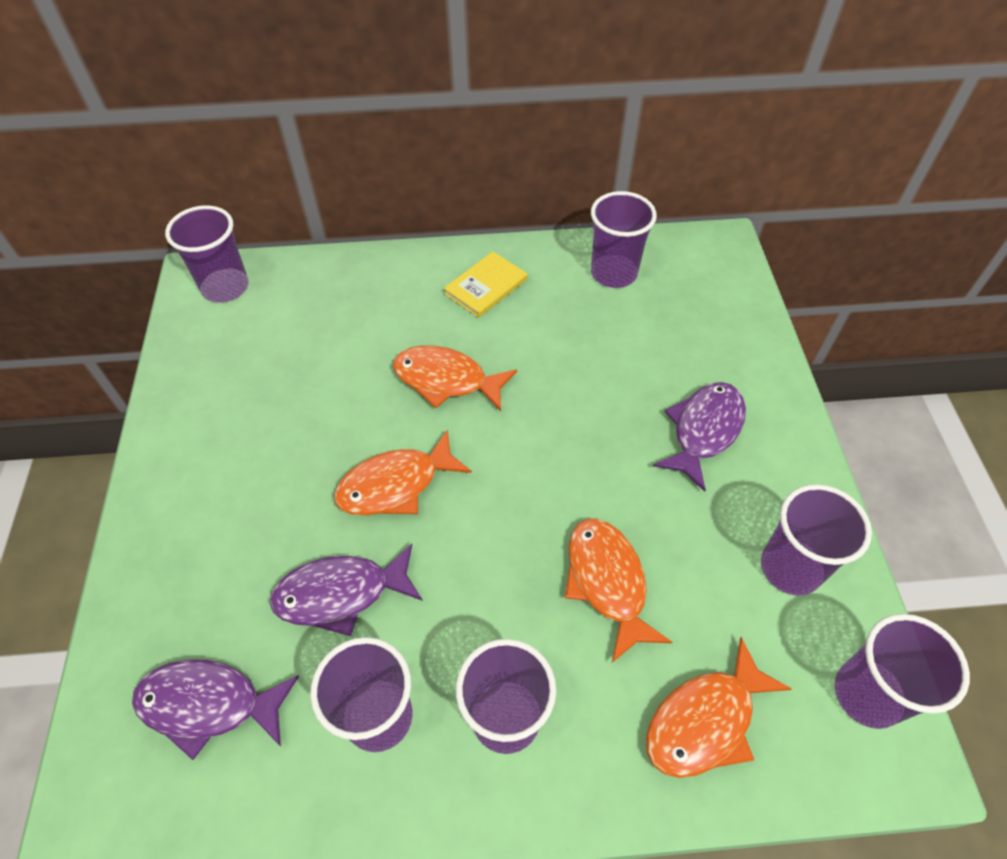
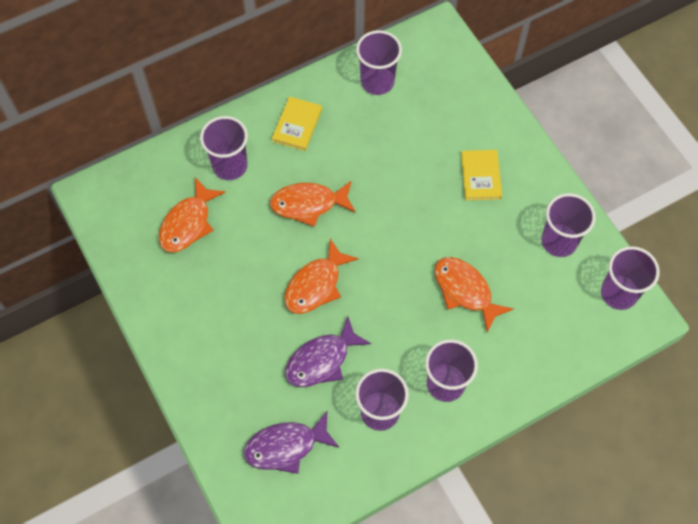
camera: 25 degrees left, 10 degrees up
(225, 287) = (116, 195): purple cup -> purple cup (230, 166)
(704, 431) = (480, 176): purple fish -> yellow book
(705, 720) = (545, 341): orange fish -> orange fish (188, 223)

